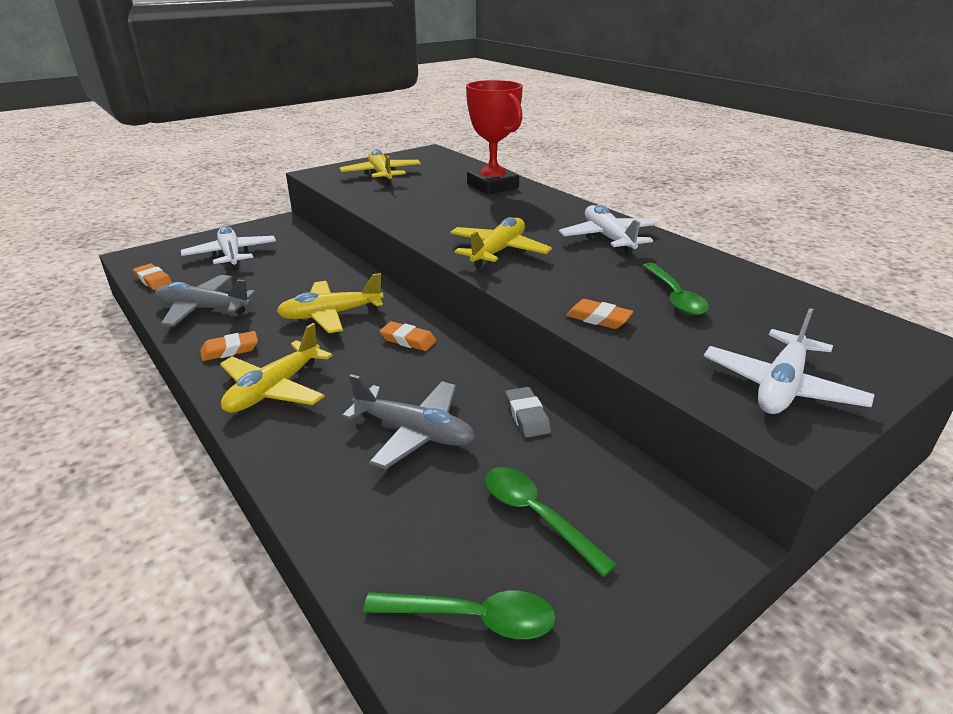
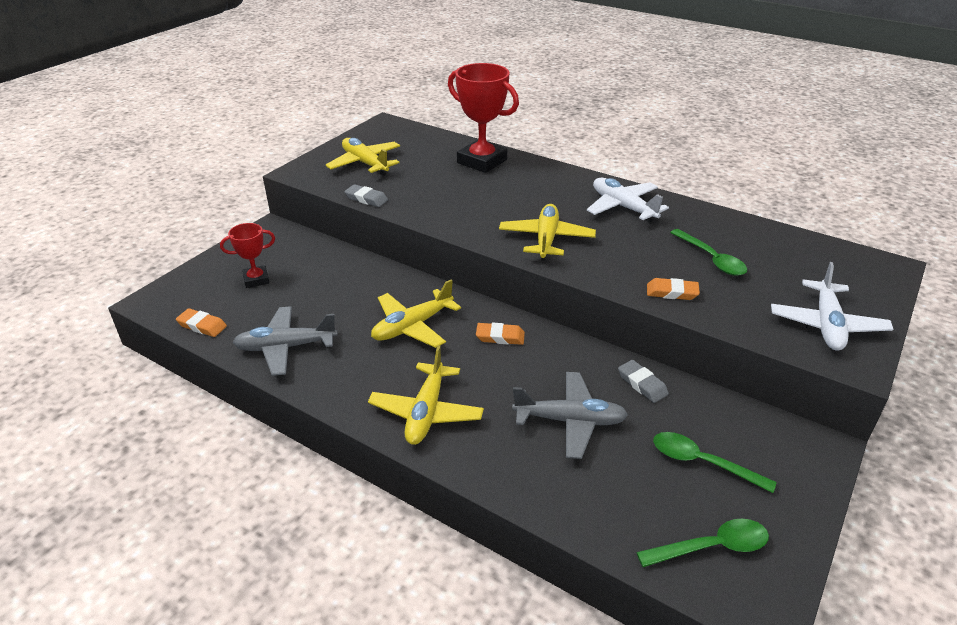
camera: 20 degrees left, 5 degrees up
(230, 350) = (352, 384): orange eraser -> none
(231, 255) = (256, 279): white plane -> red trophy
(355, 198) = (366, 199): none -> grey eraser

